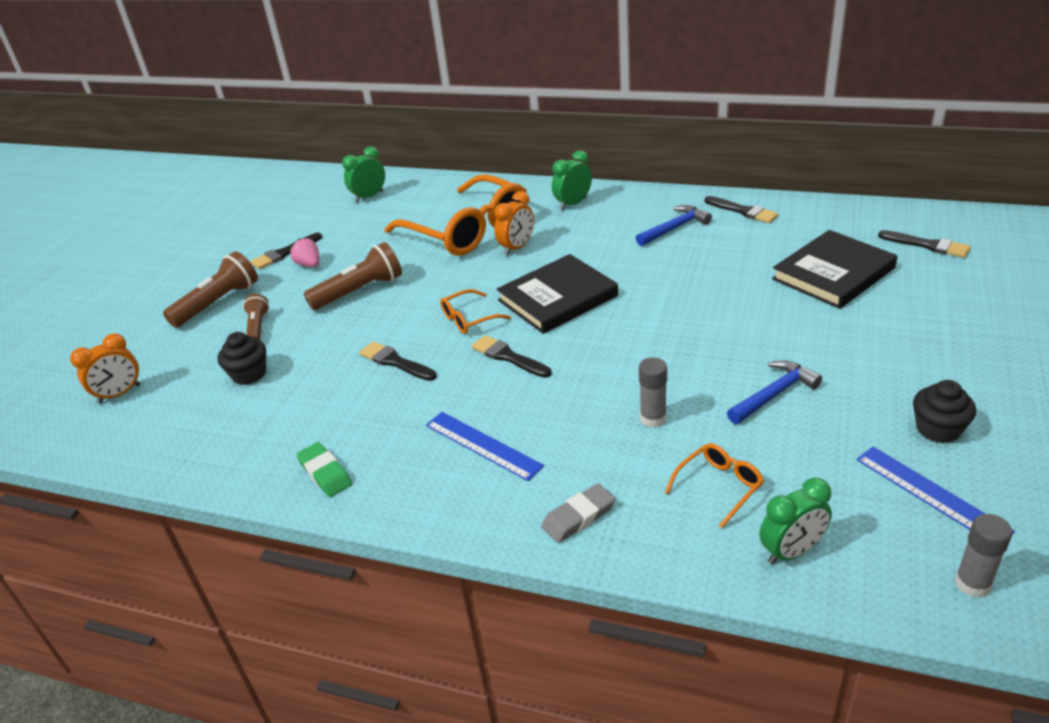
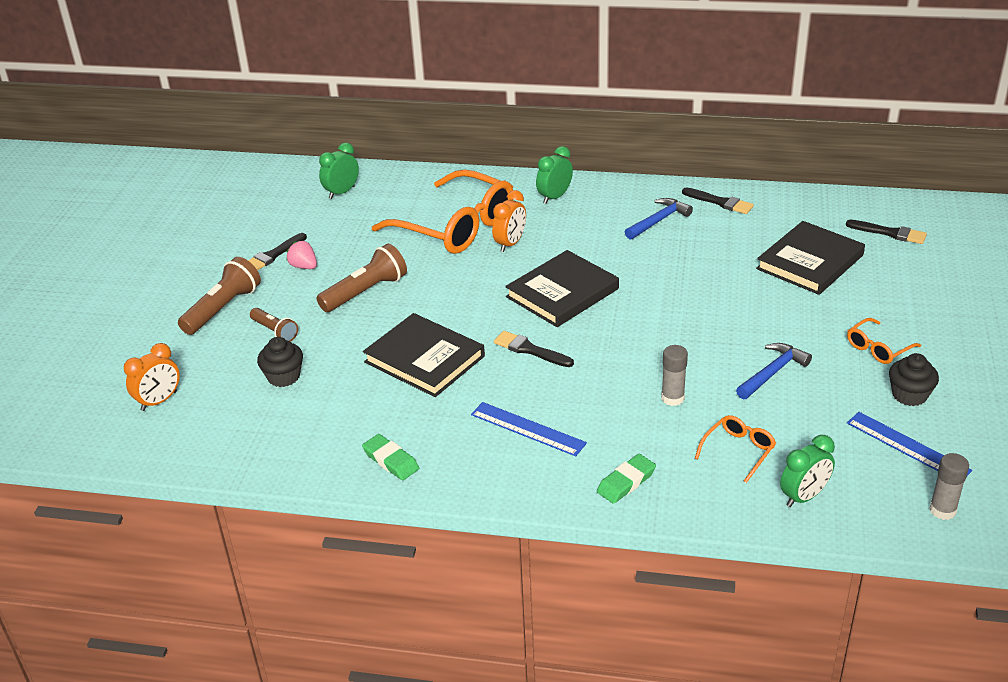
camera: 10 degrees left, 0 degrees up
(258, 327) = (275, 331): brown flashlight -> brown flashlight turned 150 degrees clockwise
(396, 362) = (424, 359): black brush -> black book
(469, 319) = (483, 315): orange glasses -> orange glasses (878, 348)
(578, 517) = (626, 482): grey eraser -> green eraser

